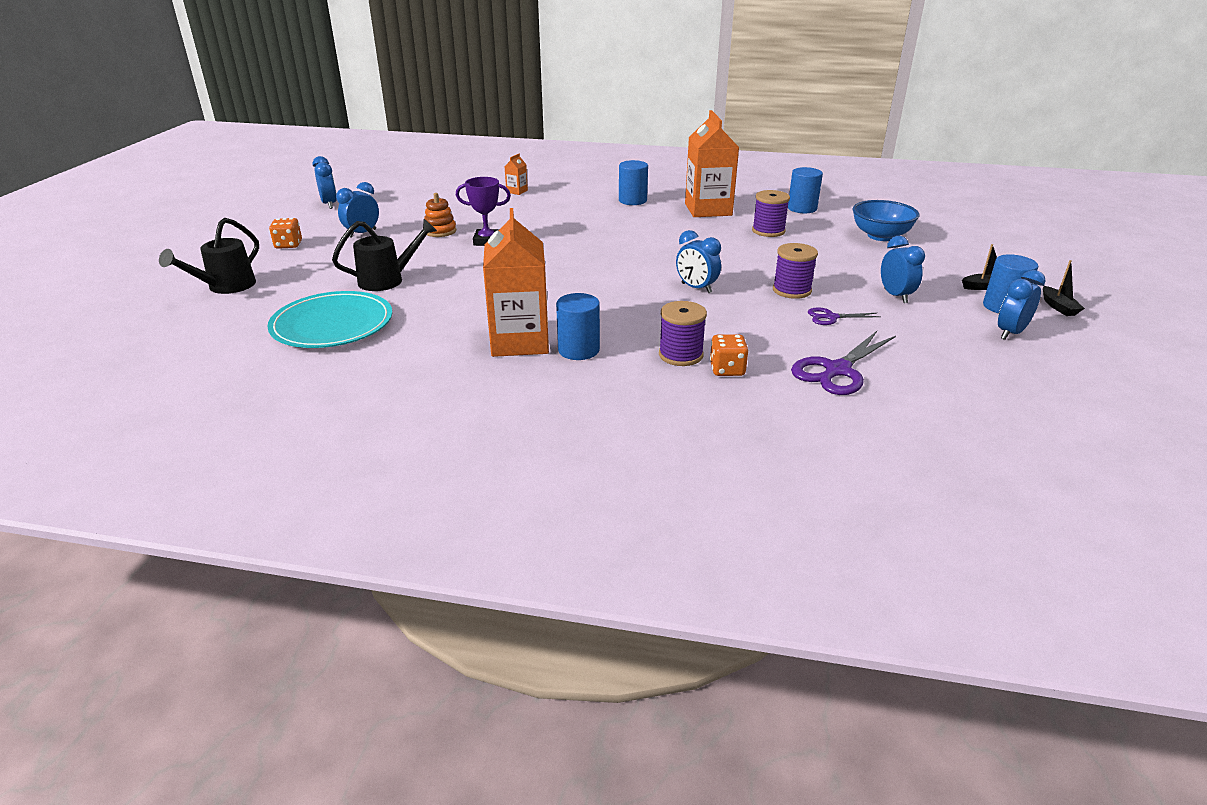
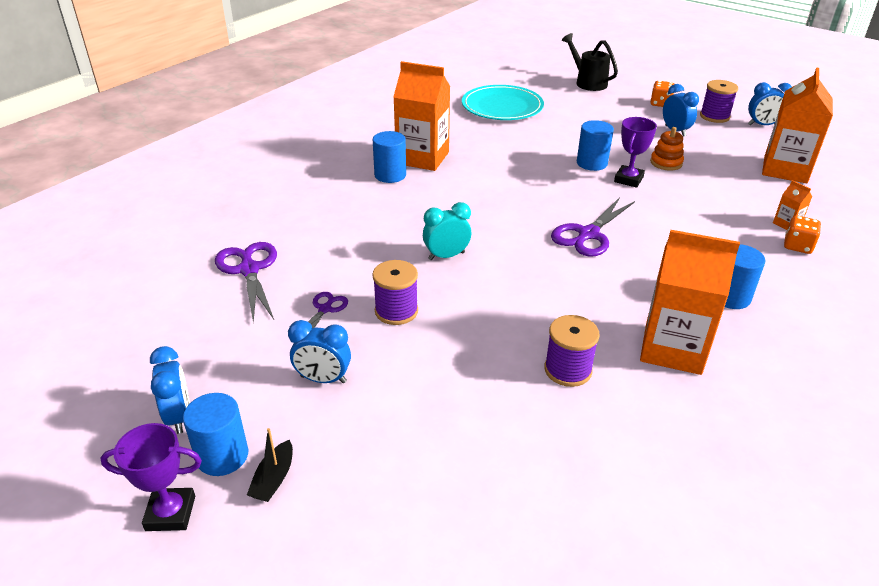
camera: 115 degrees right, 5 degrees up
(387, 280) = (564, 129): black watering can -> none
(422, 194) = (785, 169): none -> orange carton
(599, 244) = (588, 234): none -> purple scissors
(680, 355) = (343, 210): purple spool -> purple spool (714, 116)
(696, 288) = (446, 256): blue clock -> turquoise clock
(727, 369) = (304, 222): orange dice -> orange dice (797, 246)
(802, 208) = (645, 451): blue cylinder -> blue cylinder (592, 163)
(880, 236) = (490, 479): blue bowl -> none
(1058, 307) = (170, 513): black boat -> purple trophy

